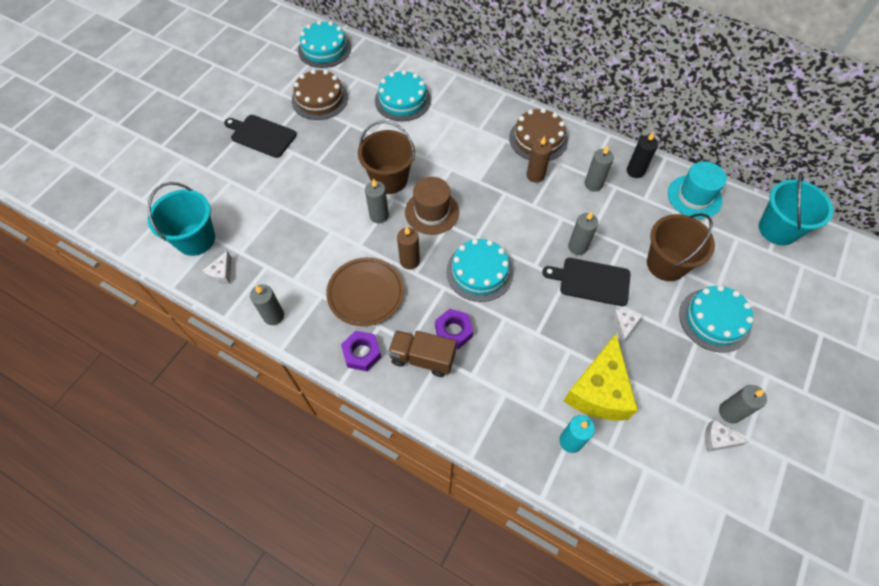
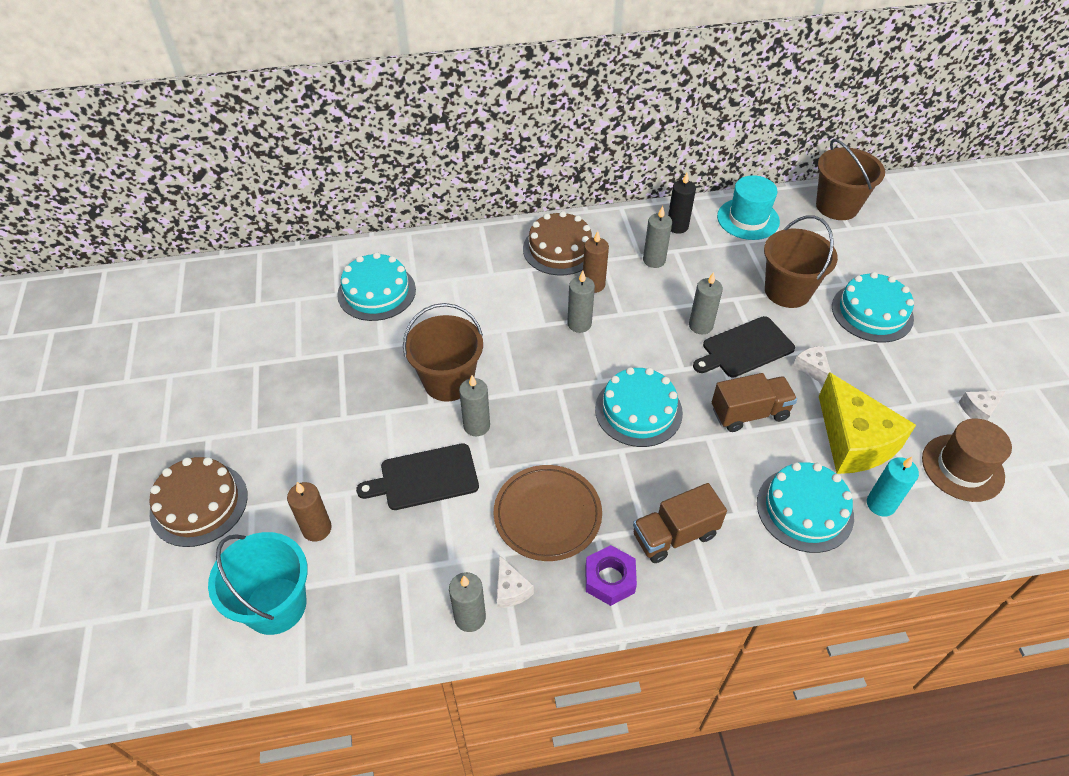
camera: 40 degrees left, 10 degrees down
(222, 273) = (354, 619): white cheese -> white cheese (511, 589)
(261, 135) = (238, 430): black cutting board -> black cutting board (425, 478)
(320, 99) = (273, 346): brown cake -> brown cake (199, 504)
(324, 49) = (221, 290): turquoise cake -> turquoise cake (804, 509)
(409, 261) = (558, 449): brown candle -> brown candle (317, 529)
(432, 212) = (529, 385): brown hat -> brown hat (962, 467)
(453, 331) = (675, 486): purple nut -> none
(548, 323) = (749, 413): none -> brown truck
(730, 412) = (963, 380): grey candle -> grey candle (579, 324)
(778, 229) = (837, 206): turquoise bucket -> brown bucket

